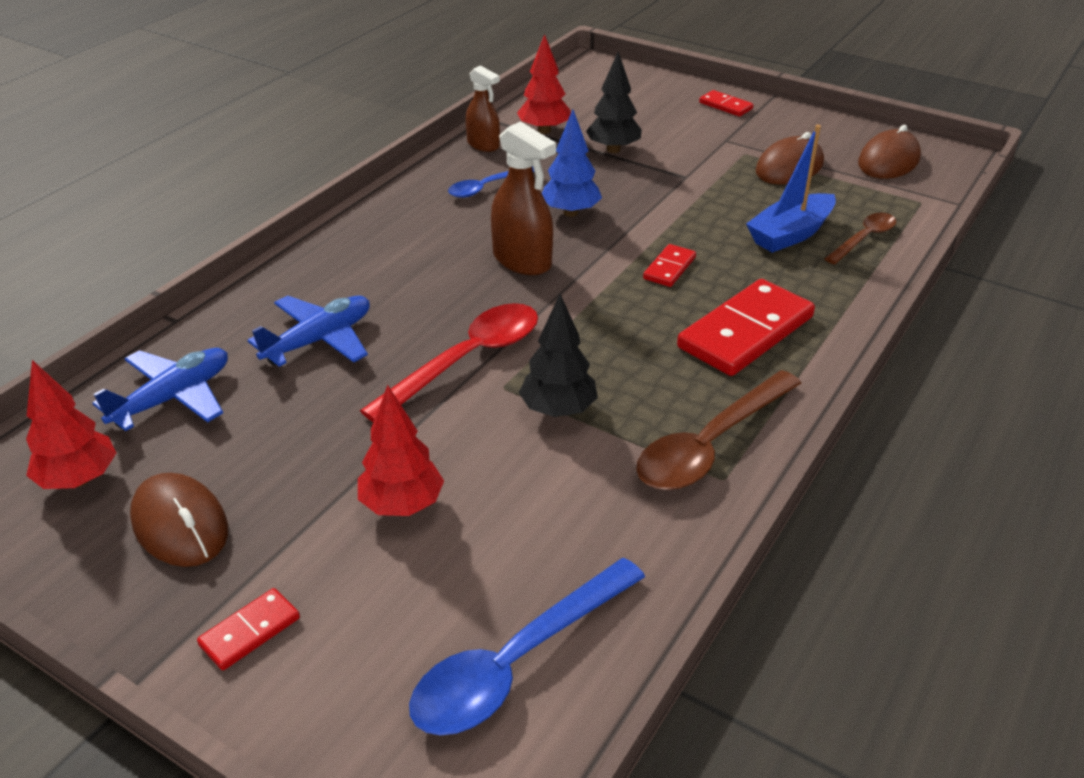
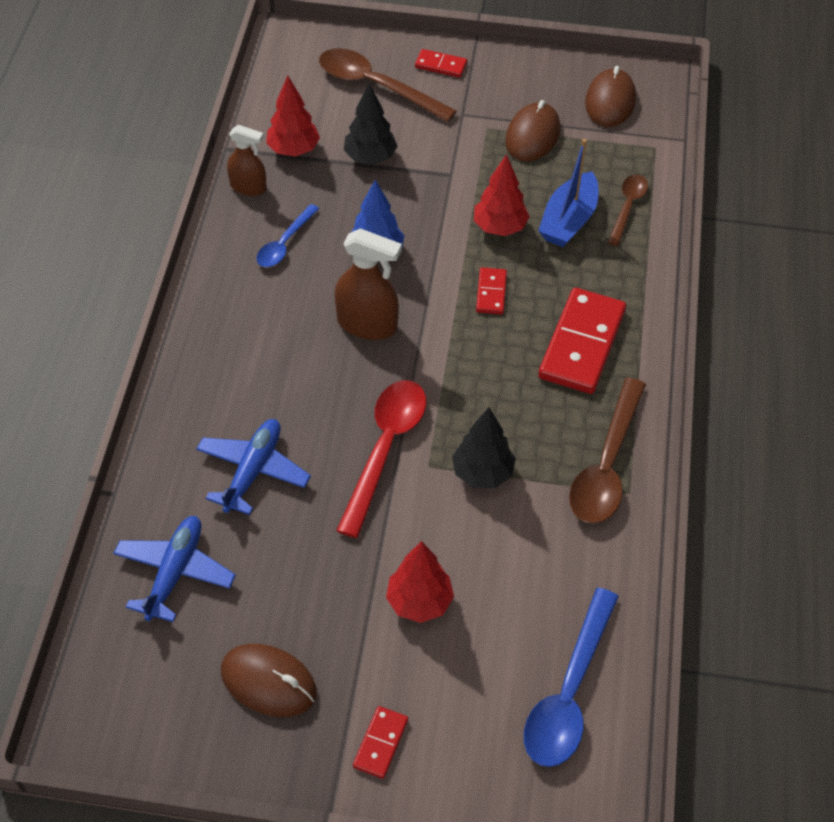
camera: 25 degrees left, 15 degrees up
(79, 479) = (159, 675): red tree -> red tree (499, 227)
(653, 107) = (376, 86): none -> brown spoon

